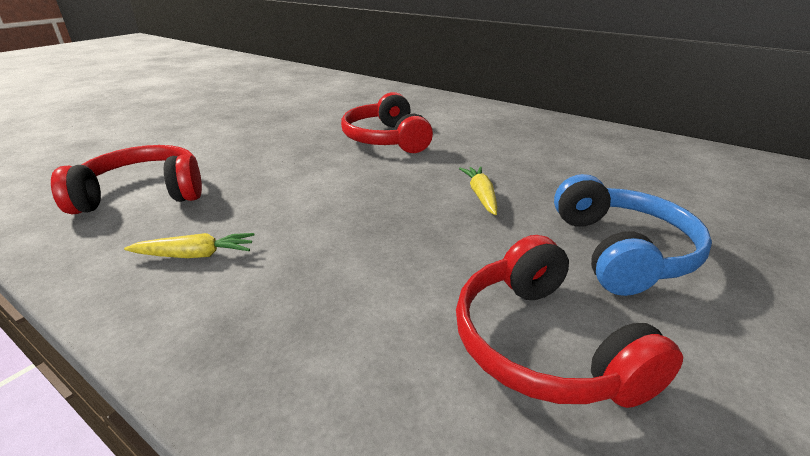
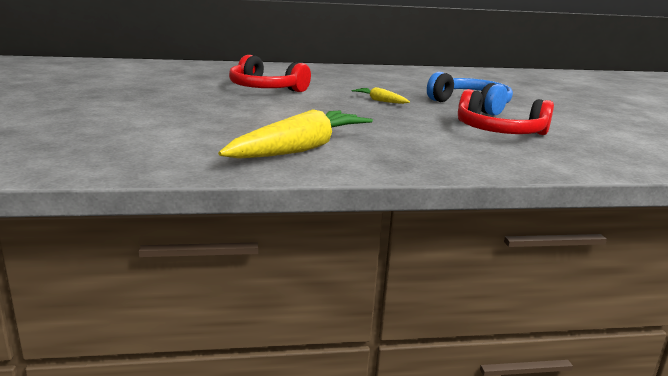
camera: 45 degrees left, 10 degrees down
(143, 194) = (177, 140): red headphones -> none
(195, 255) = (300, 149): yellow carrot -> yellow carrot, size x2.14

